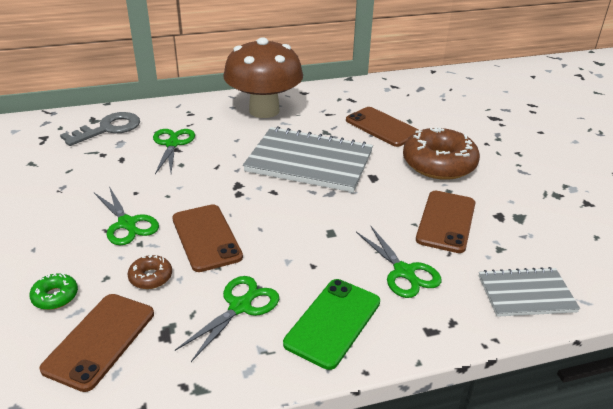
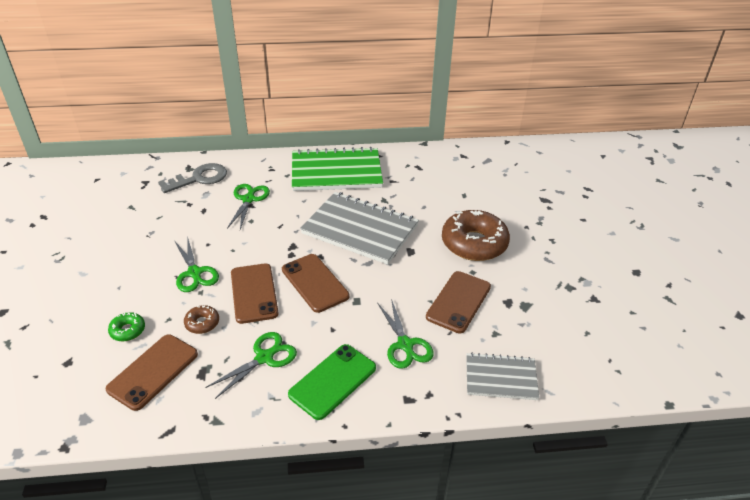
camera: 10 degrees right, 5 degrees up
(264, 110) = (336, 172): brown mushroom -> green notebook
(382, 127) = (436, 200): brown phone -> brown phone (315, 283)

